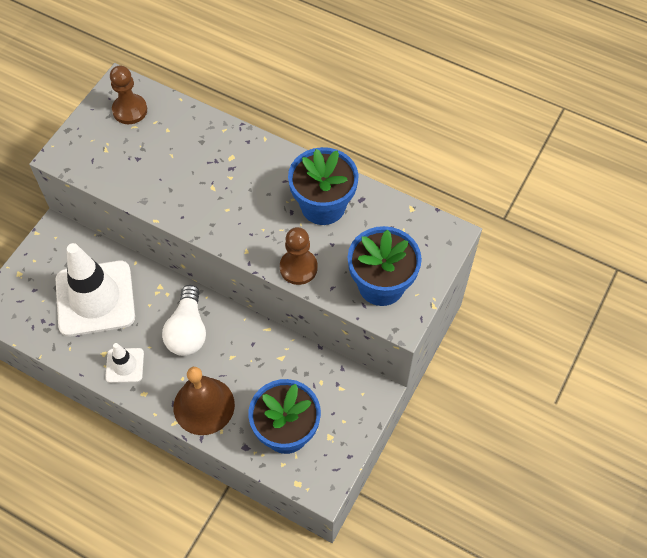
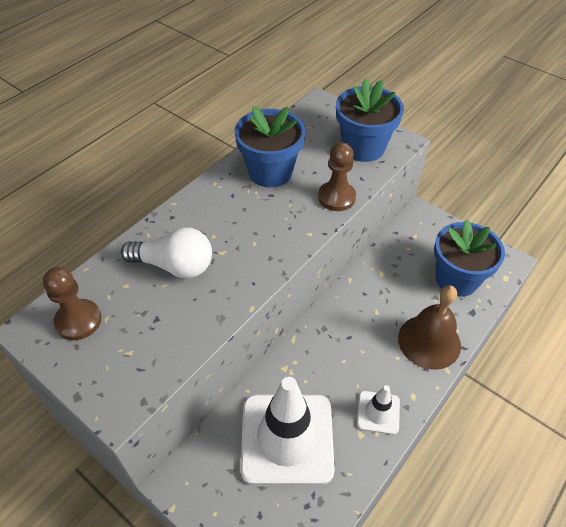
camera: 80 degrees left, 10 degrees down
(188, 331) = (343, 346): white light bulb -> white light bulb (174, 266)

